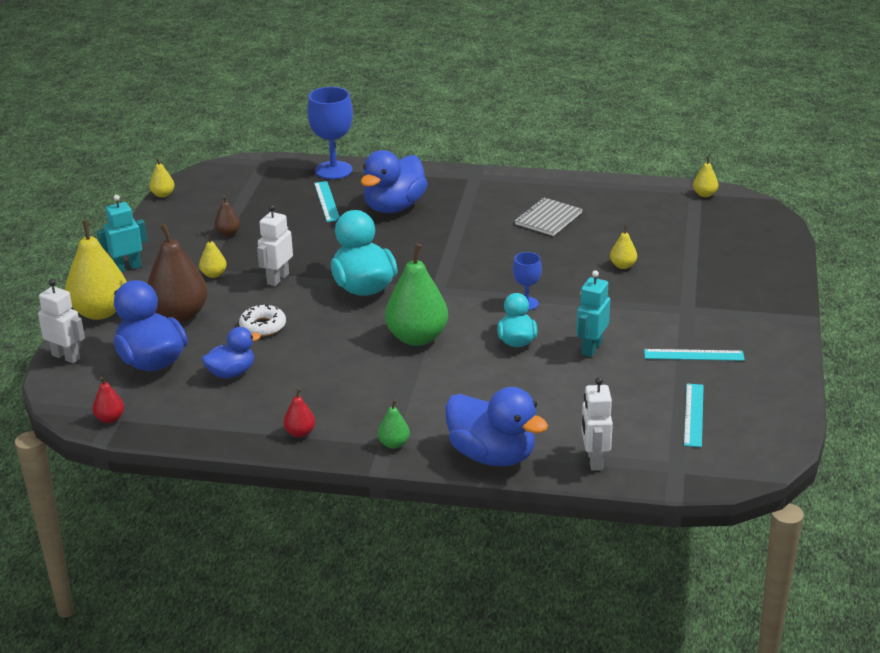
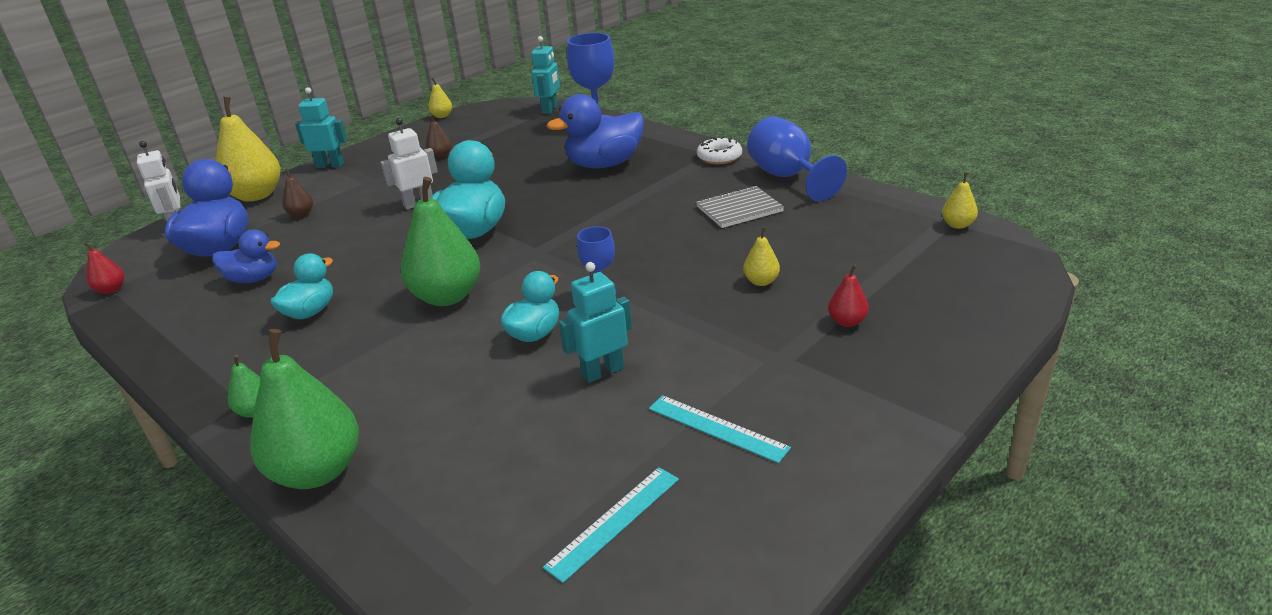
camera: 35 degrees right, 0 degrees up
(179, 315) = (301, 214): brown pear -> brown pear, size x0.46
(214, 274) = (378, 187): yellow pear -> none
(263, 326) = (343, 243): white donut -> white donut (719, 157)
(267, 165) = (550, 109): none -> turquoise robot
(300, 433) = (206, 362): red pear -> red pear (847, 322)
(325, 379) = (310, 312): none -> turquoise duck
(326, 201) = (555, 147): turquoise ruler -> none
(492, 455) = (318, 471): blue duck -> green pear
(554, 185) = (787, 177): none -> blue goblet
(594, 460) = (410, 535): white robot -> none

